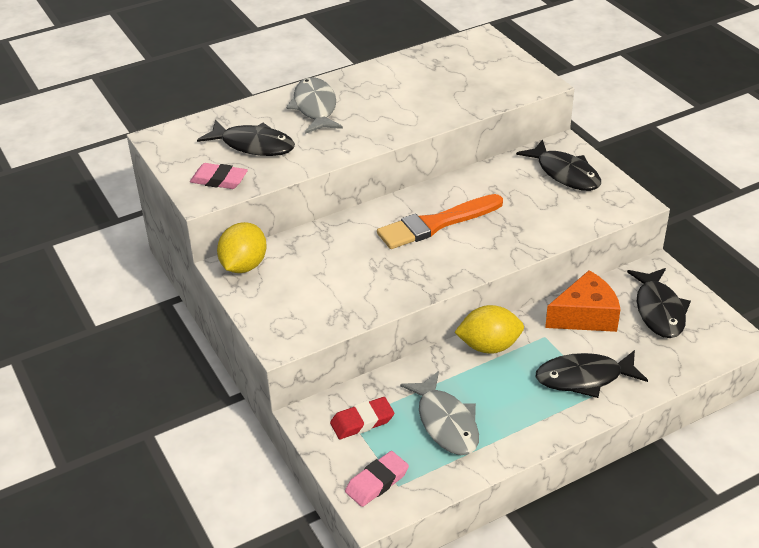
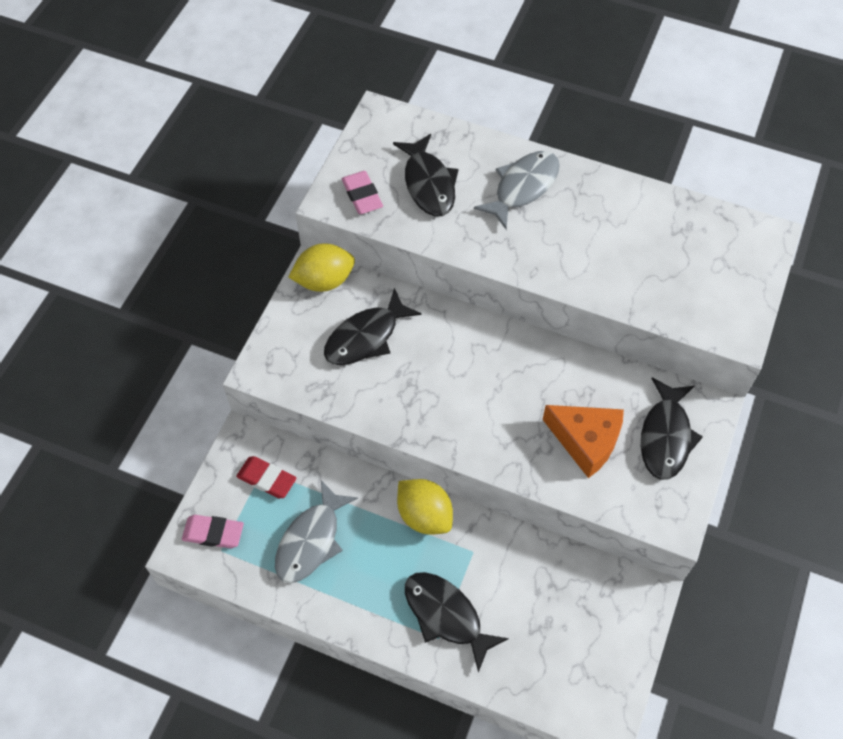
camera: 50 degrees right, 20 degrees up
(436, 224) = (496, 380): orange brush -> none
(585, 316) = (527, 568): orange cheese -> orange cheese (586, 441)
(659, 310) = (587, 627): black fish -> black fish (366, 337)

